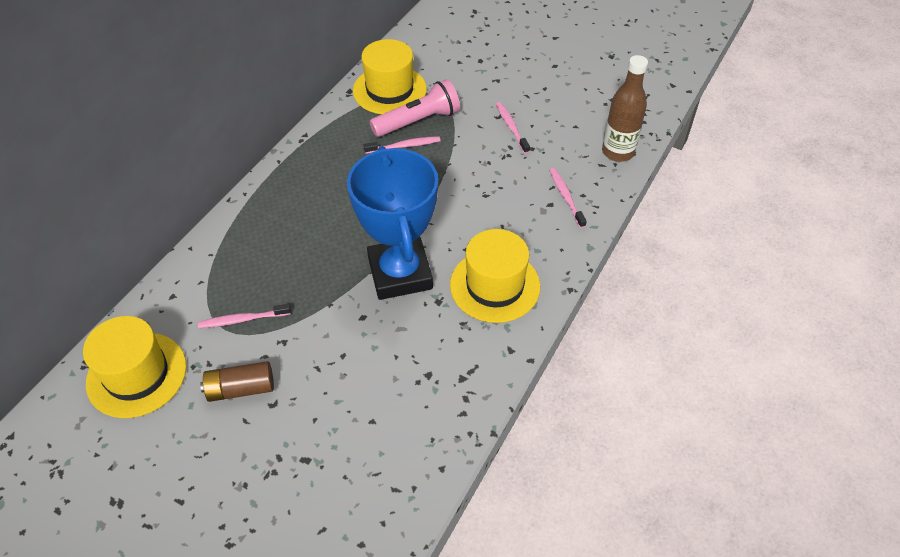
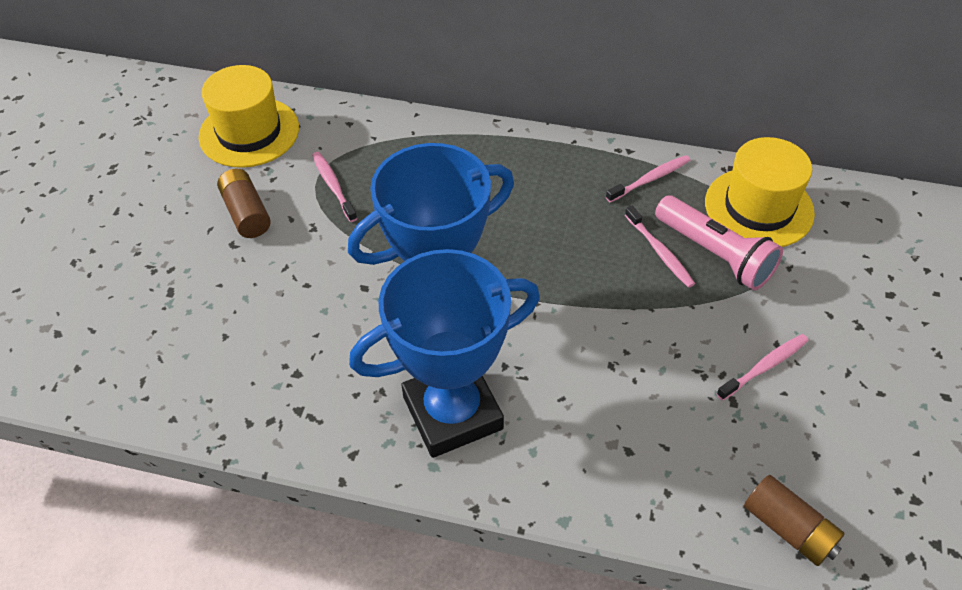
camera: 75 degrees right, 0 degrees up
(495, 285) = (452, 413): yellow hat -> blue trophy
(566, 197) = (652, 469): pink toothbrush -> pink toothbrush (650, 179)
(617, 152) = (789, 529): brown bottle -> brown battery

